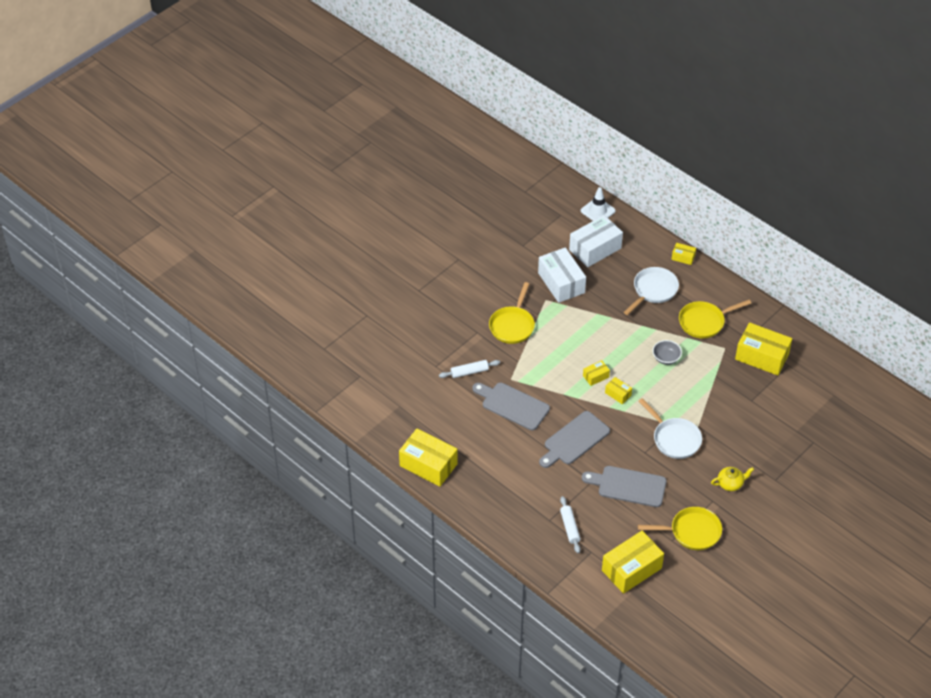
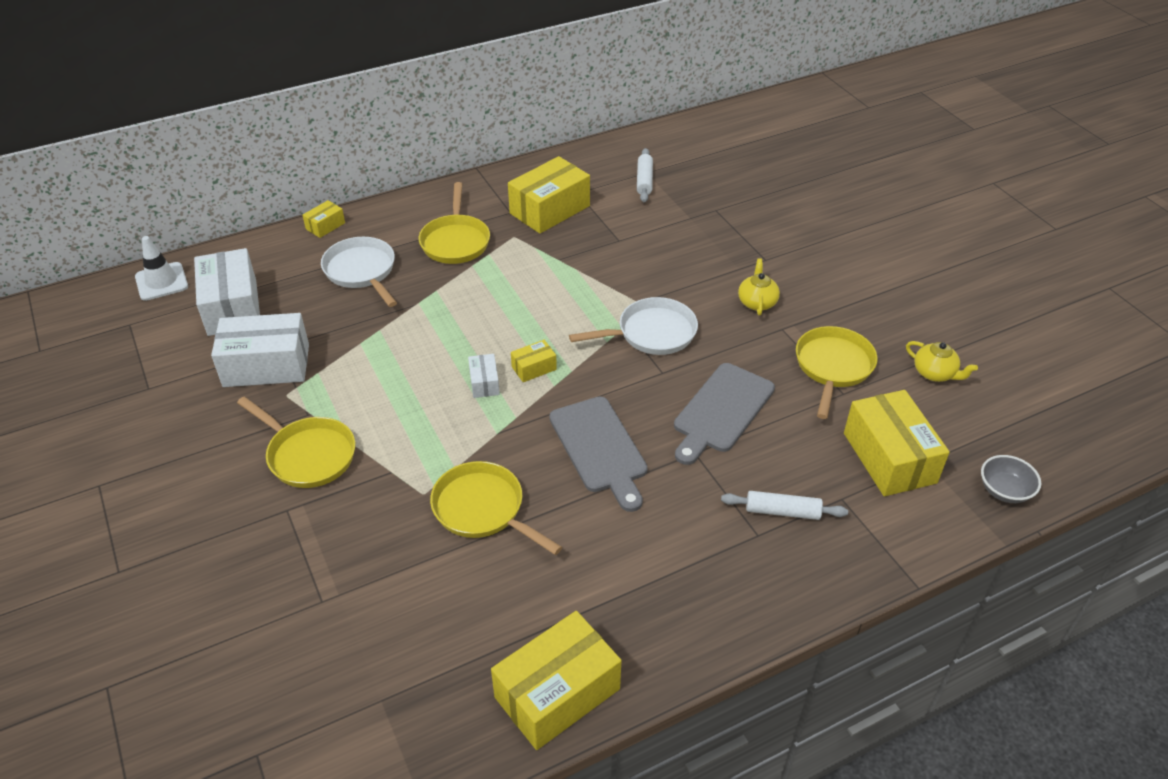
camera: 70 degrees left, 5 degrees down
(469, 372) = (370, 551): white rolling pin -> white rolling pin (644, 181)
(512, 405) = (483, 509): grey cutting board -> yellow pan
(596, 376) = (484, 383): yellow box -> white box
(666, 358) = (496, 297): grey bowl -> grey bowl (1004, 491)
(713, 583) = (935, 373): none -> yellow teapot

